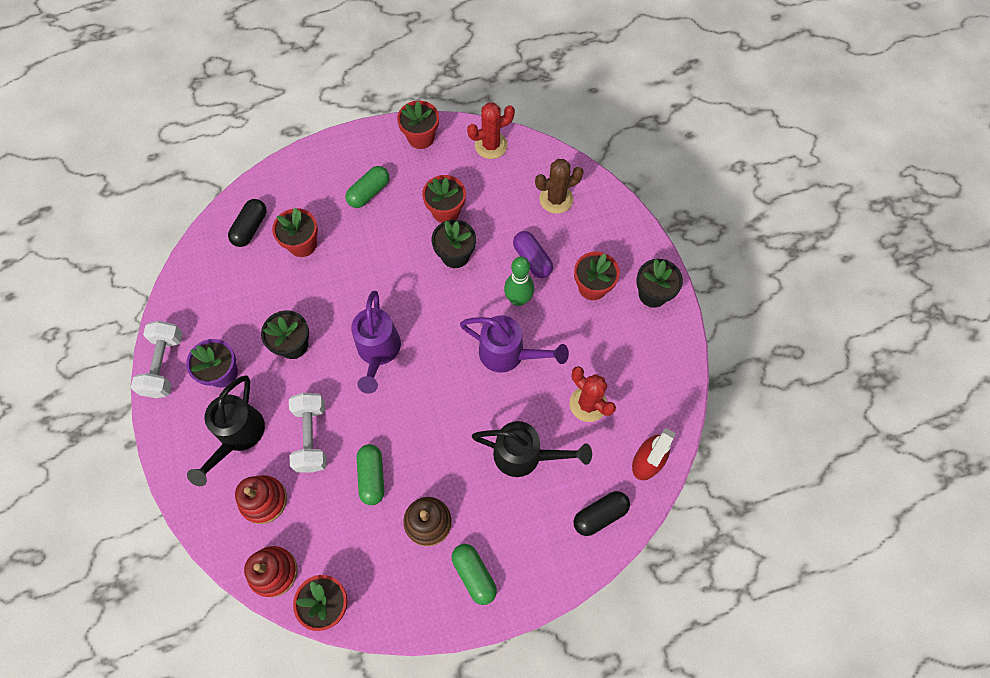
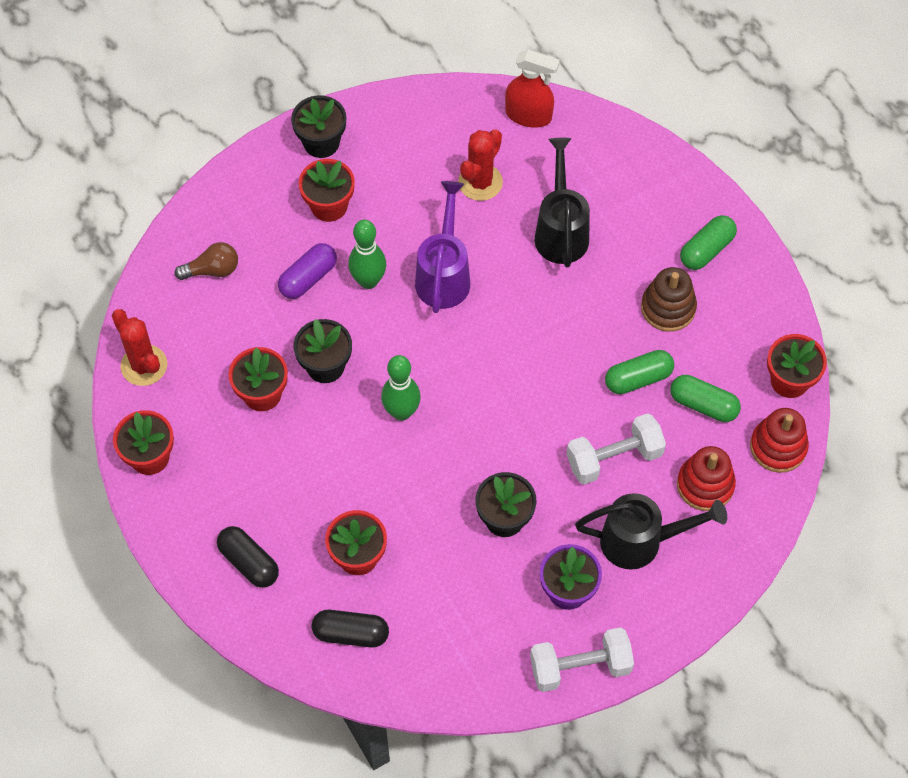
camera: 105 degrees left, 5 degrees down
(369, 192) = (256, 497): green capsule -> green capsule (703, 405)
(378, 352) = (484, 417): purple watering can -> none
(401, 297) = (401, 412): none -> green bowling pin
(556, 199) = (212, 270): brown cactus -> brown light bulb
(600, 515) = (602, 148): black capsule -> black capsule (249, 562)

